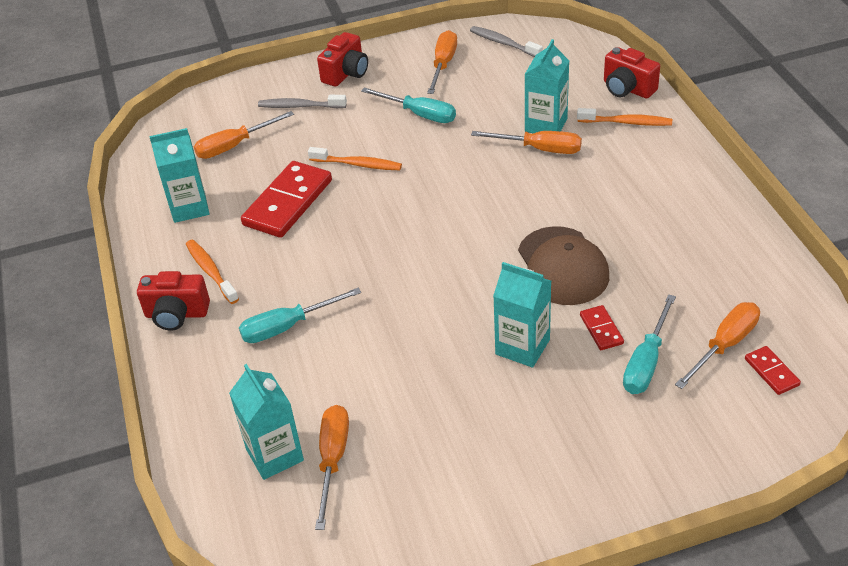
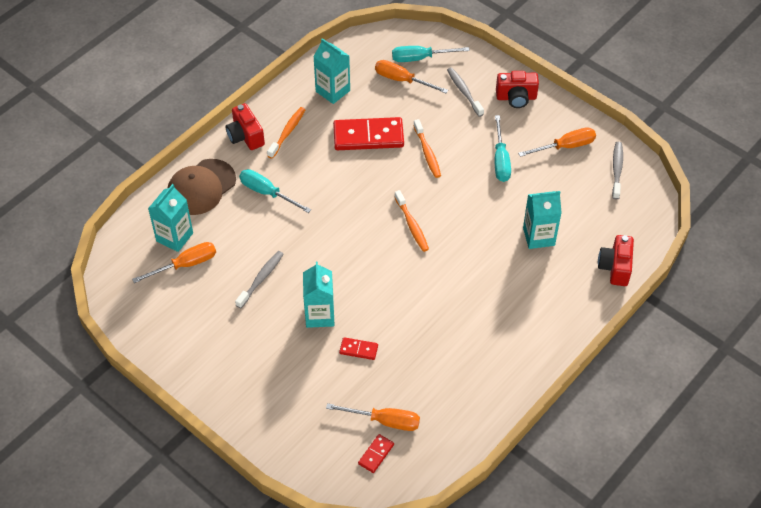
camera: 55 degrees right, 10 degrees up
(421, 384) = (261, 279): none -> grey toothbrush
(540, 149) = (510, 244): orange screwdriver -> none
(562, 266) = (402, 306): brown cap -> brown cap (201, 187)
(601, 329) = (358, 349): red domino -> red domino turned 60 degrees clockwise
(627, 122) = (574, 283): orange toothbrush -> orange toothbrush (412, 225)
(646, 362) = (345, 384): turquoise screwdriver -> turquoise screwdriver (420, 58)

